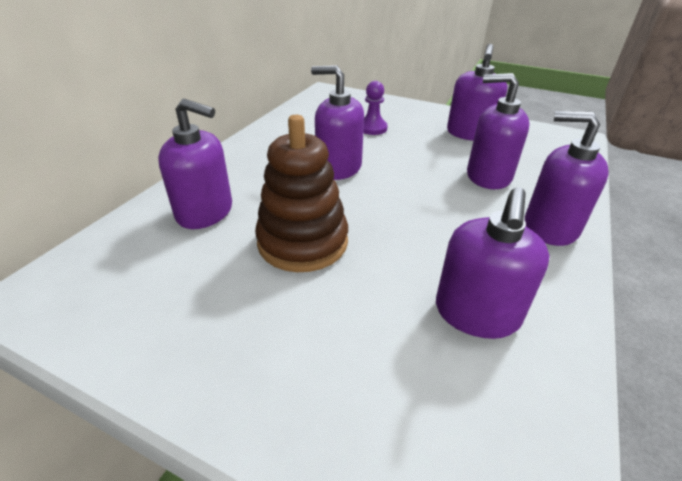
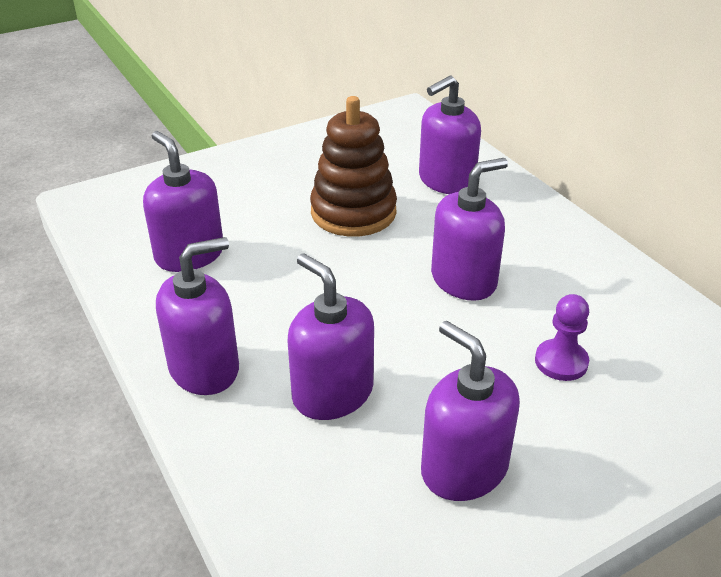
camera: 125 degrees right, 0 degrees up
(488, 176) = (332, 393): purple soap dispenser -> purple soap dispenser turned 90 degrees counterclockwise

